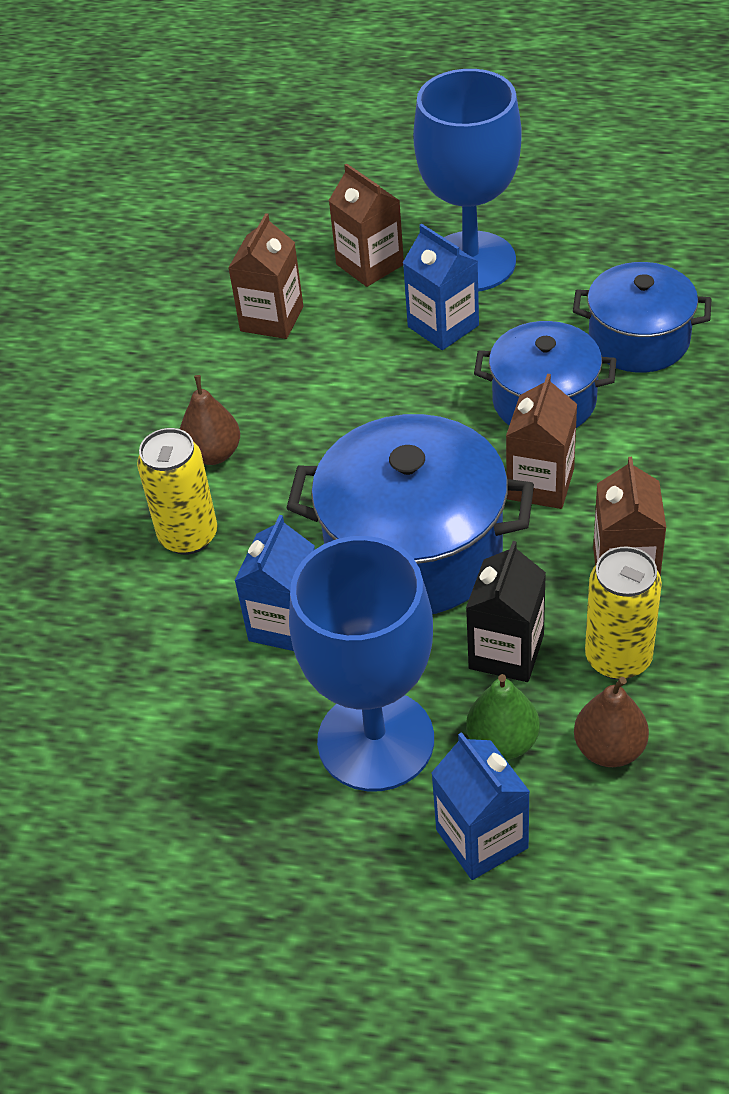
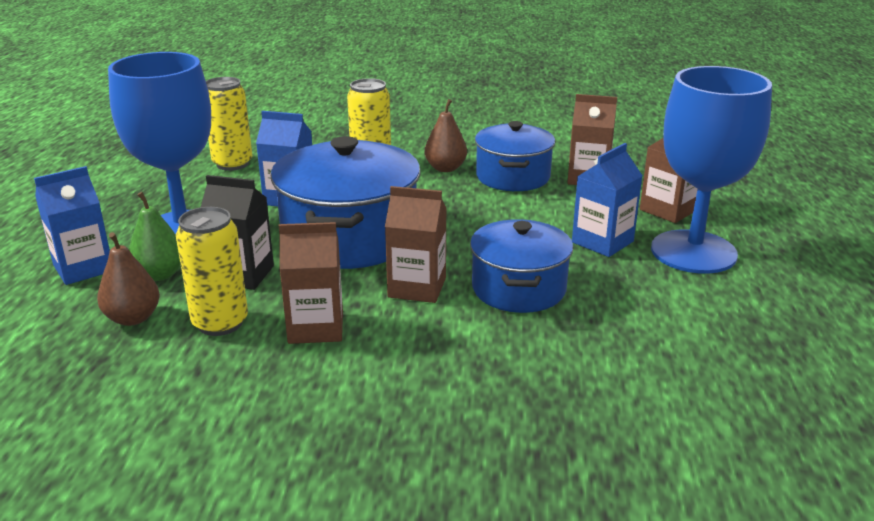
camera: 80 degrees right, 20 degrees down
(143, 713) = (232, 164): none -> yellow can
(639, 340) = (616, 339): blue pot -> blue pot (513, 177)

